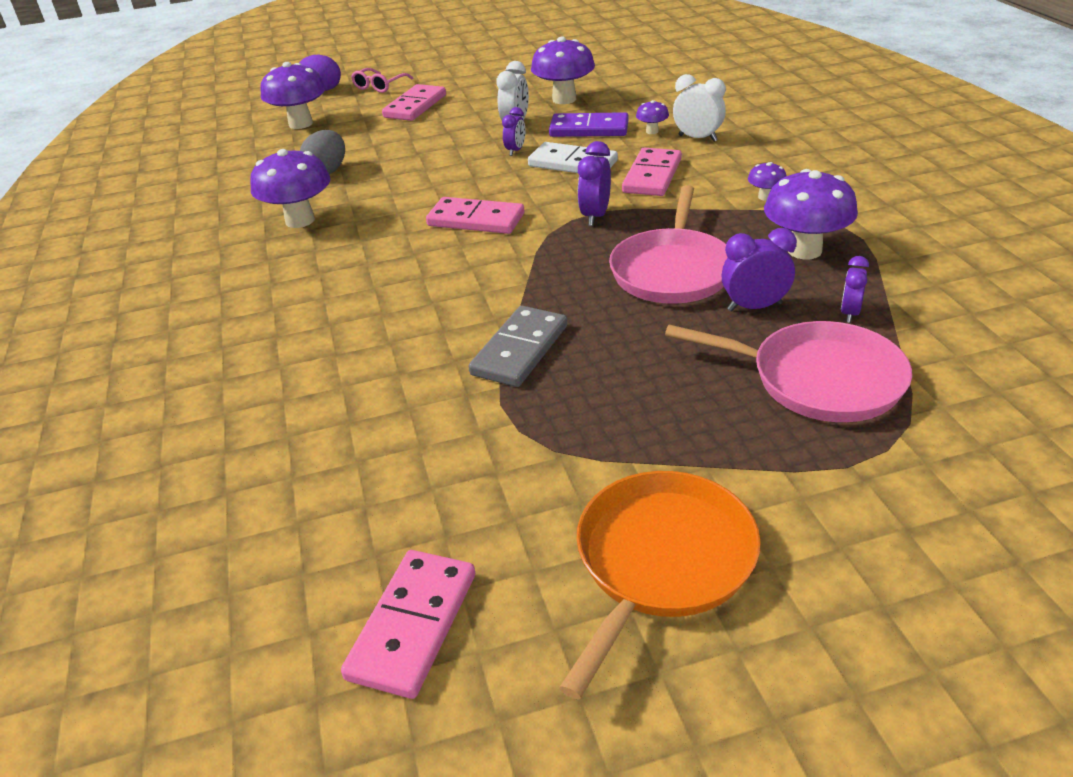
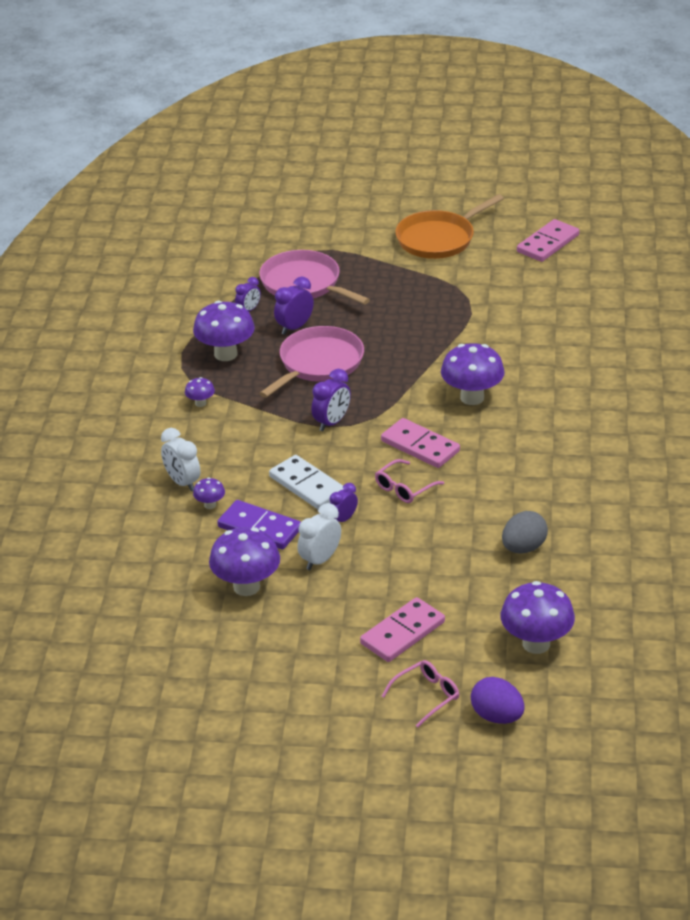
camera: 160 degrees left, 0 degrees up
(300, 220) = (559, 489): purple mushroom -> purple mushroom (472, 397)
(470, 184) = (404, 488): none -> pink glasses
(519, 350) = (445, 338): grey domino -> none
(652, 176) = (258, 450): pink domino -> none
(754, 307) = (294, 327): purple clock -> purple clock turned 120 degrees clockwise

